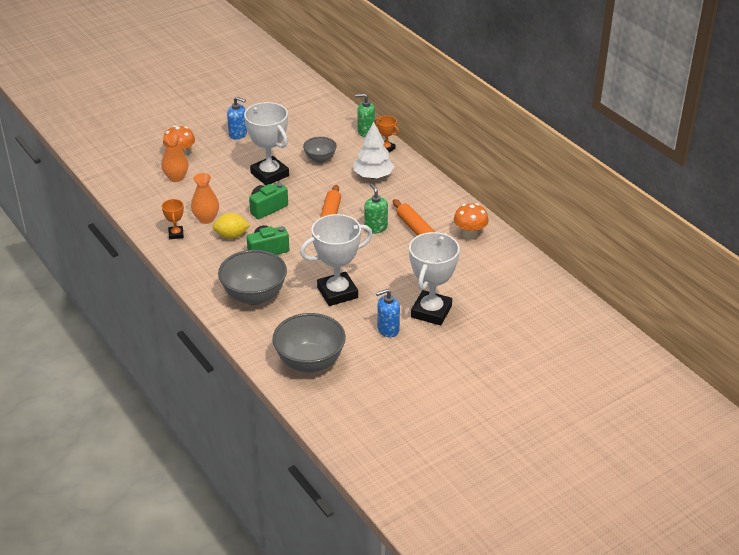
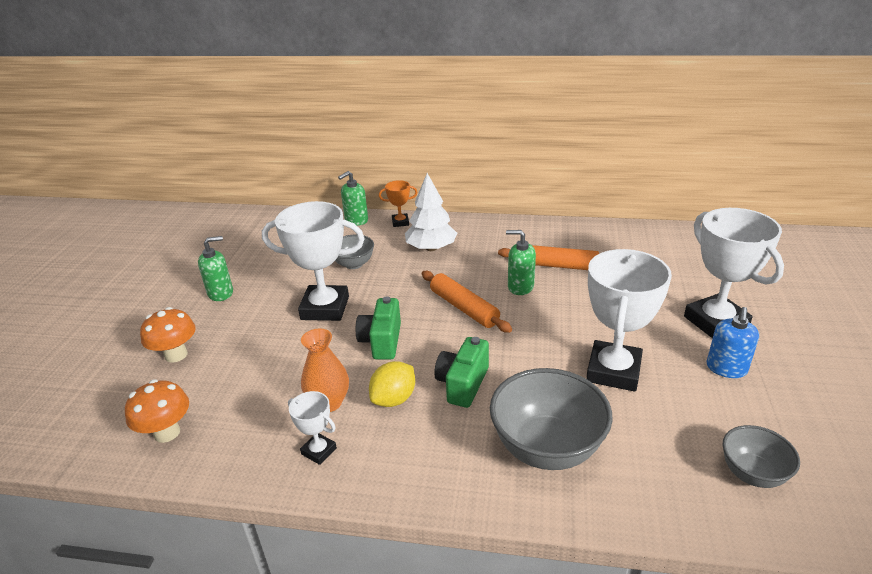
camera: 45 degrees left, 5 degrees down
(176, 178) = (209, 383): orange vase -> none
(176, 234) = (319, 451): orange trophy -> white trophy
(238, 134) = (221, 293): blue soap dispenser -> green soap dispenser
(310, 362) = (752, 474): grey bowl -> grey bowl, size x0.57
(470, 234) = (600, 241): orange mushroom -> orange mushroom (167, 432)

